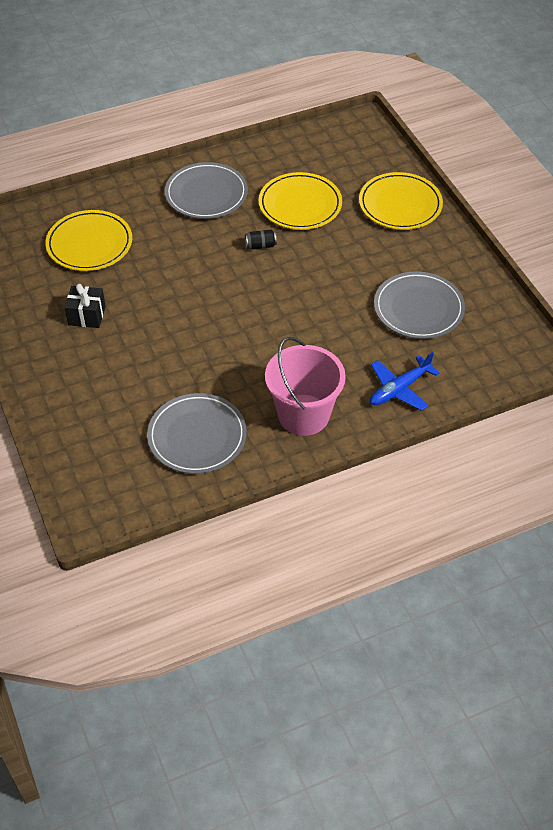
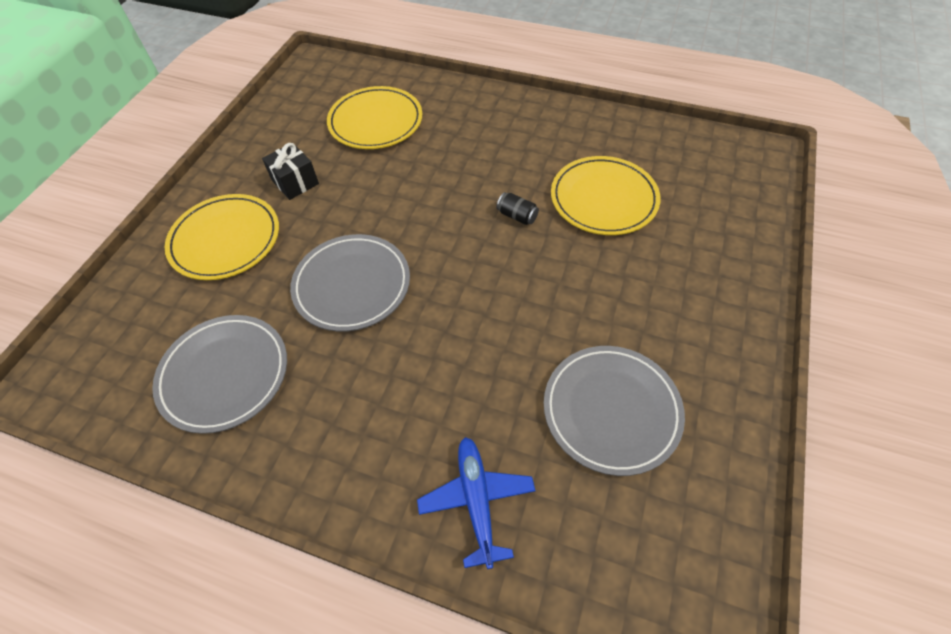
camera: 45 degrees right, 5 degrees up
(206, 194) = (524, 136): grey plate -> grey plate (352, 285)
(303, 415) = (342, 440): pink bucket -> none
(399, 389) = (477, 501): blue plane -> blue plane turned 75 degrees clockwise
(400, 205) = (719, 266): yellow plate -> yellow plate (225, 240)

